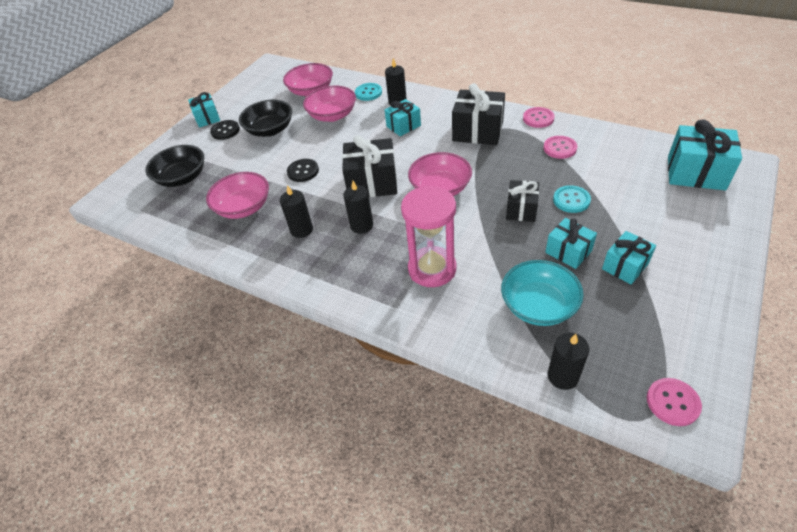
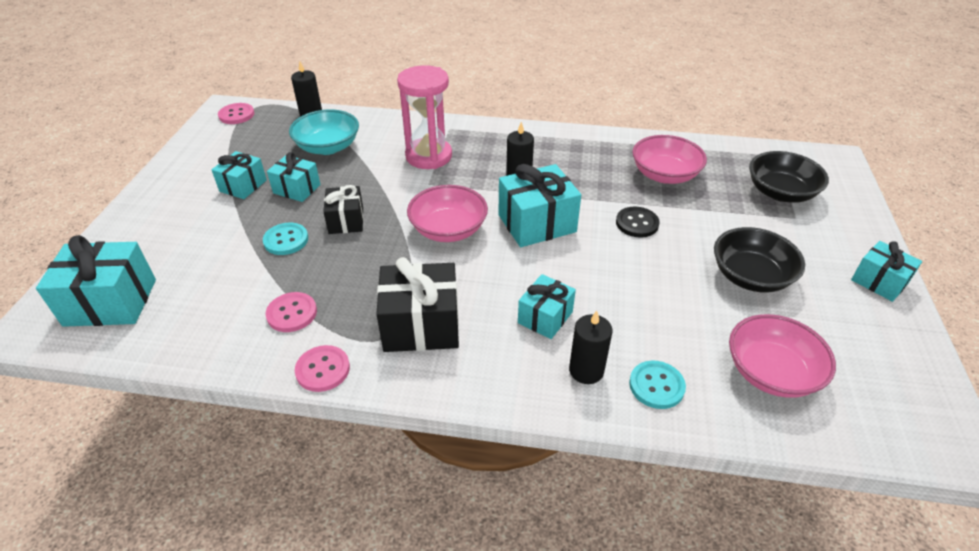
camera: 155 degrees right, 5 degrees down
(225, 131) = (817, 264): black button -> none
(301, 230) = (579, 166): black candle -> none
(332, 115) = (678, 320): pink bowl -> none
(372, 183) = (537, 223): black gift -> turquoise gift

